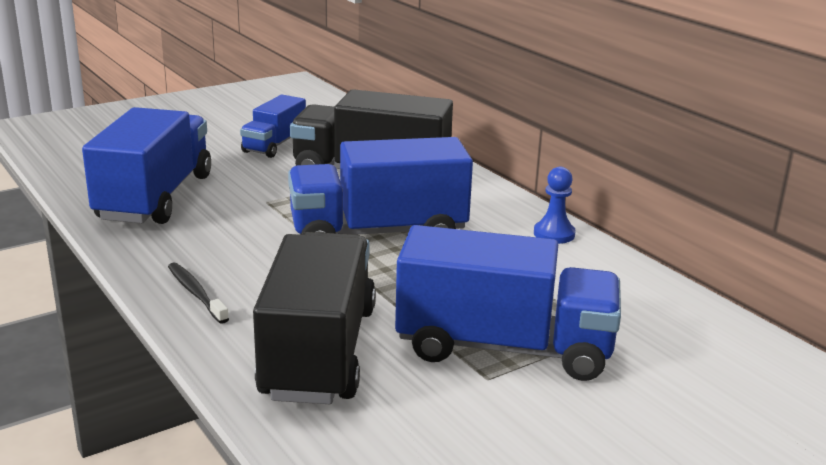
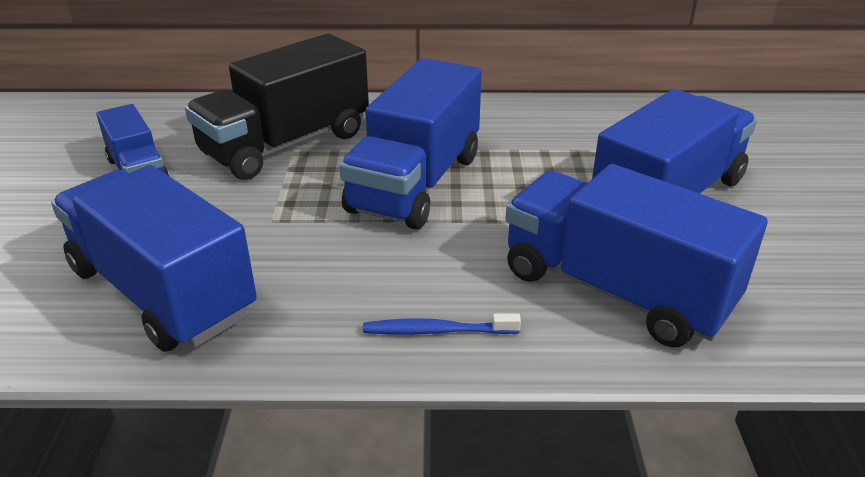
camera: 55 degrees left, 10 degrees up
(196, 293) = (436, 331): black toothbrush -> blue toothbrush
(319, 352) = (615, 290): black truck -> blue truck
(554, 234) = (502, 110): blue pawn -> none

